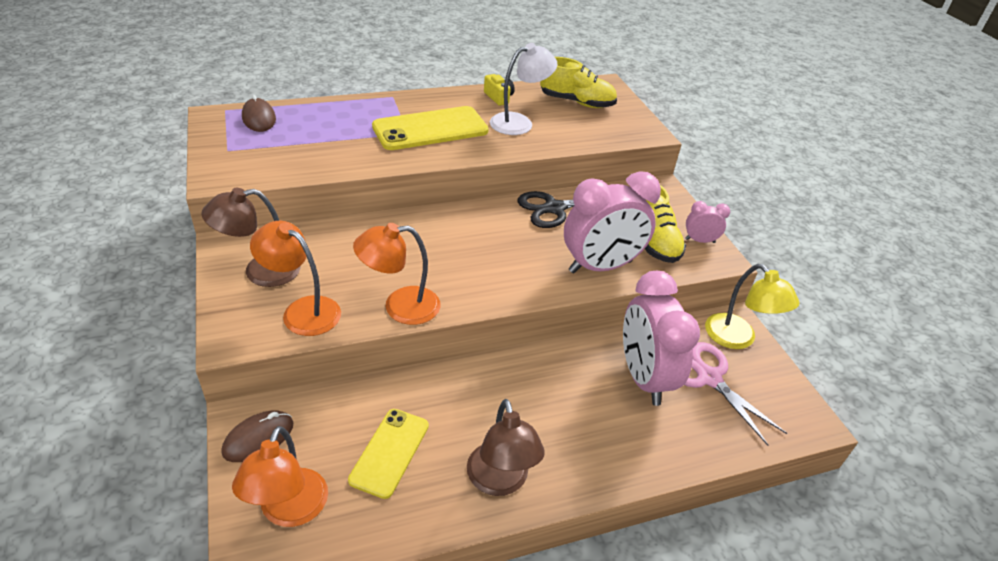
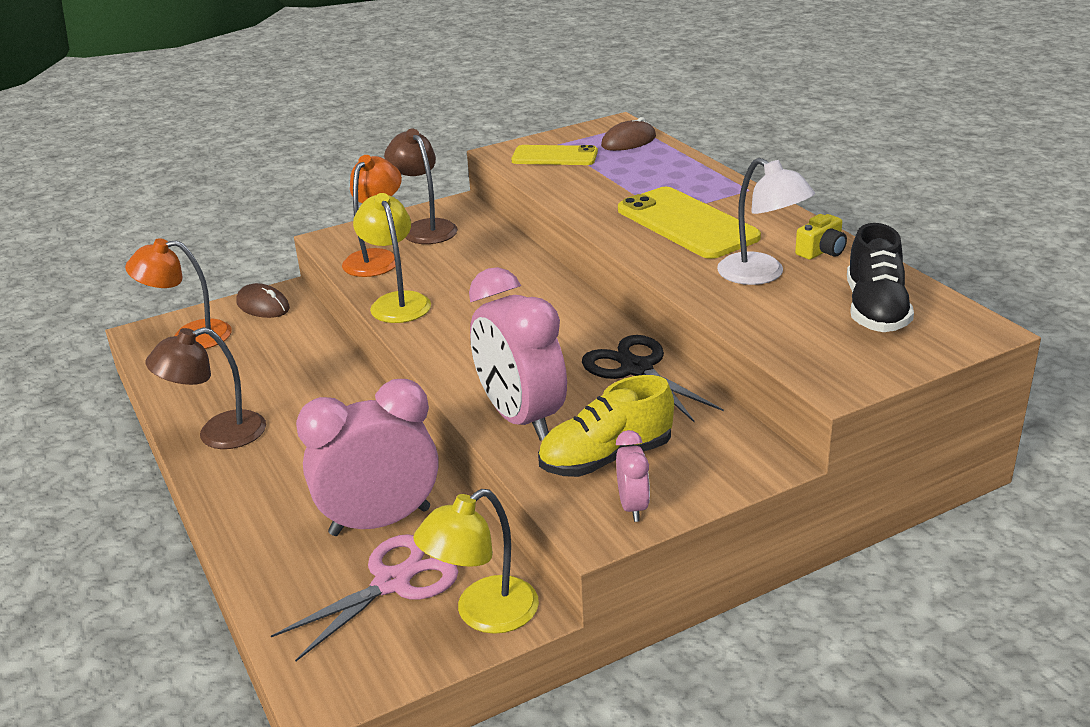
camera: 85 degrees right, 10 degrees down
(390, 452) = (251, 369): yellow phone -> yellow phone (554, 156)
(400, 306) = (397, 302): orange lamp -> yellow lamp
(576, 102) = (875, 310): yellow shoe -> black shoe

